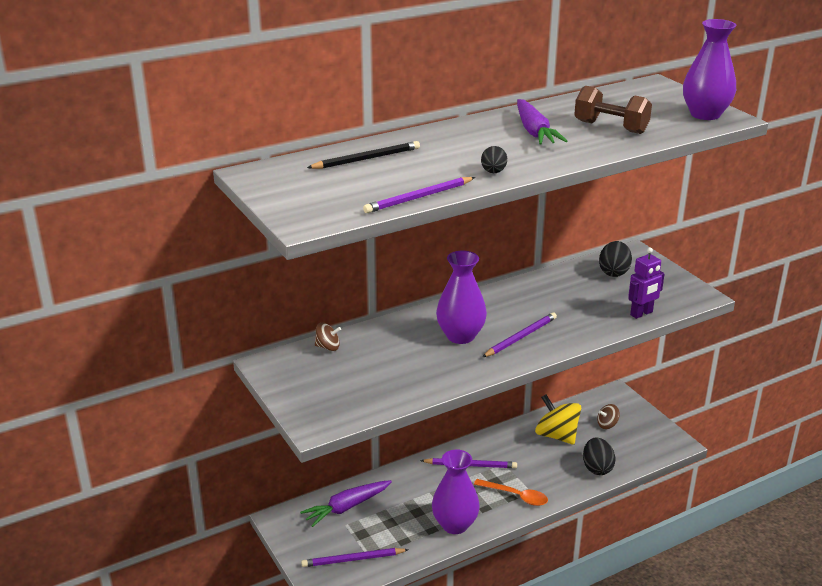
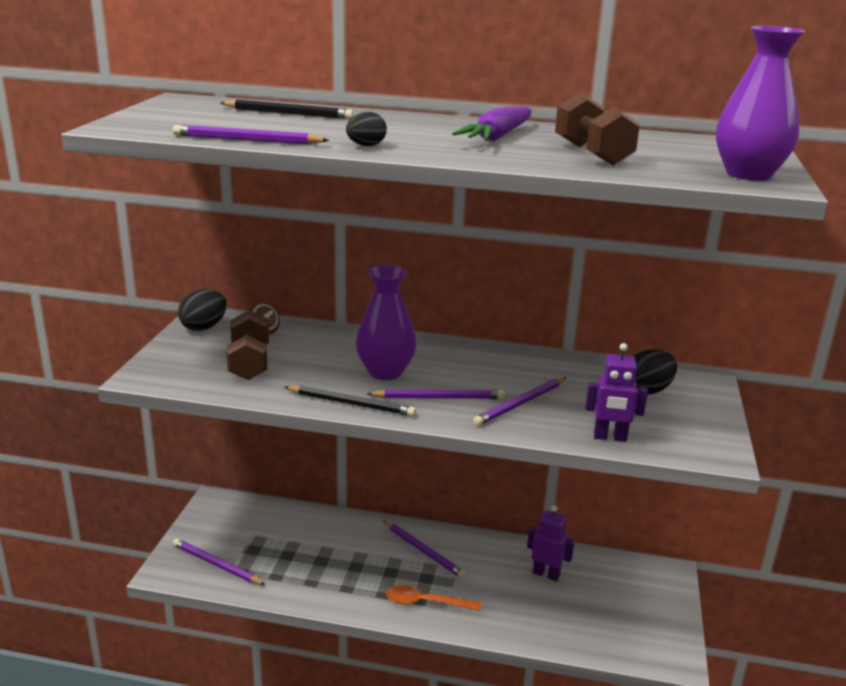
camera: 40 degrees right, 5 degrees down
(346, 507) = (273, 522): purple carrot -> none
(366, 376) = (249, 363): none -> brown dumbbell
(455, 525) = (335, 591): purple vase -> none
(480, 369) = (351, 404): none -> black pencil
(515, 496) = (426, 602): orange spoon -> orange spoon turned 120 degrees clockwise
(556, 435) = (546, 574): yellow spinning top -> purple robot
(568, 317) = (520, 404): none -> purple pencil
(597, 468) = (546, 628): black egg -> black egg (204, 327)
(607, 424) = (617, 595): brown spinning top -> none

